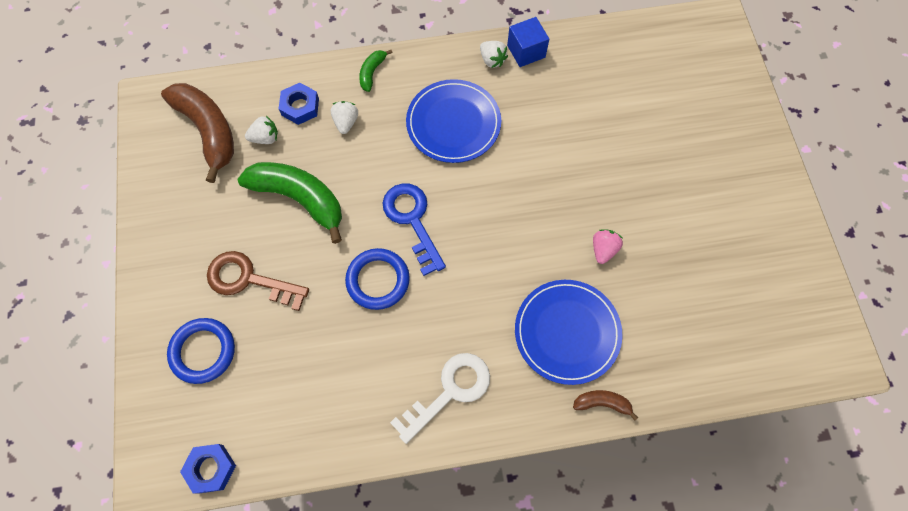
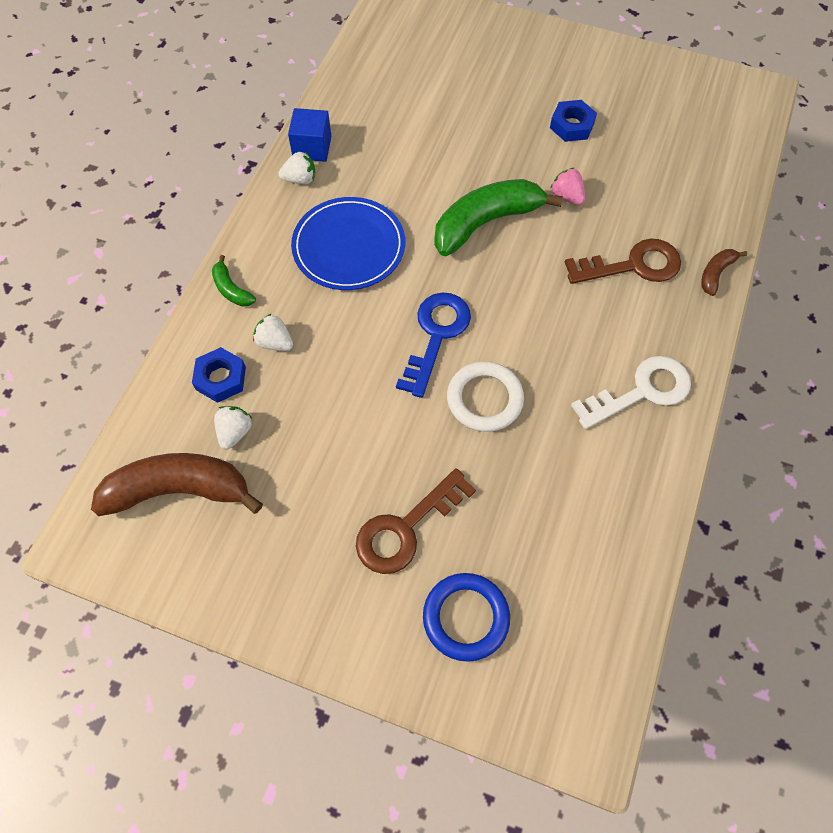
camera: 60 degrees left, 5 degrees down
(211, 468) = (611, 668): blue nut -> blue nut (571, 125)
(299, 199) = (338, 431): green banana -> green banana (486, 222)
(378, 280) = (484, 399): blue ring -> white ring
(412, 220) = (436, 335): blue key -> blue key turned 105 degrees clockwise
(449, 391) = (641, 391): white key -> white key turned 75 degrees clockwise
(567, 332) = (633, 265): blue plate -> brown key

